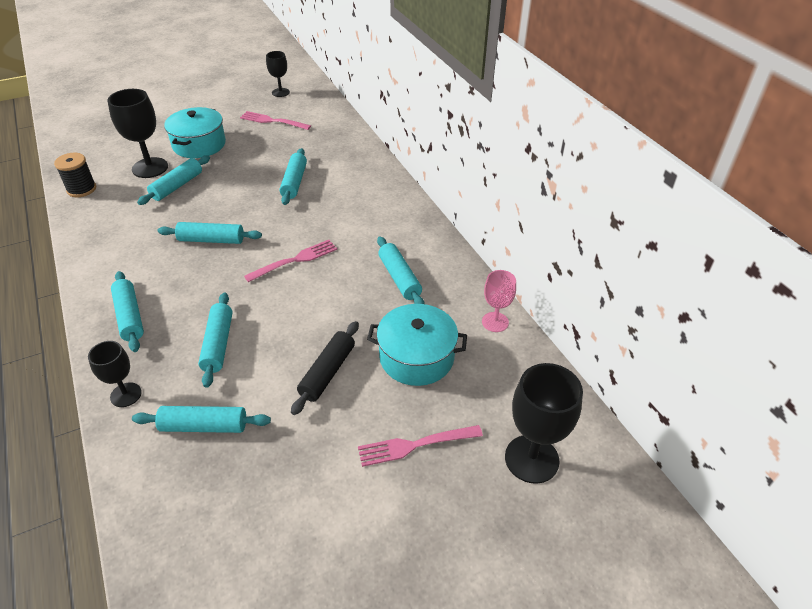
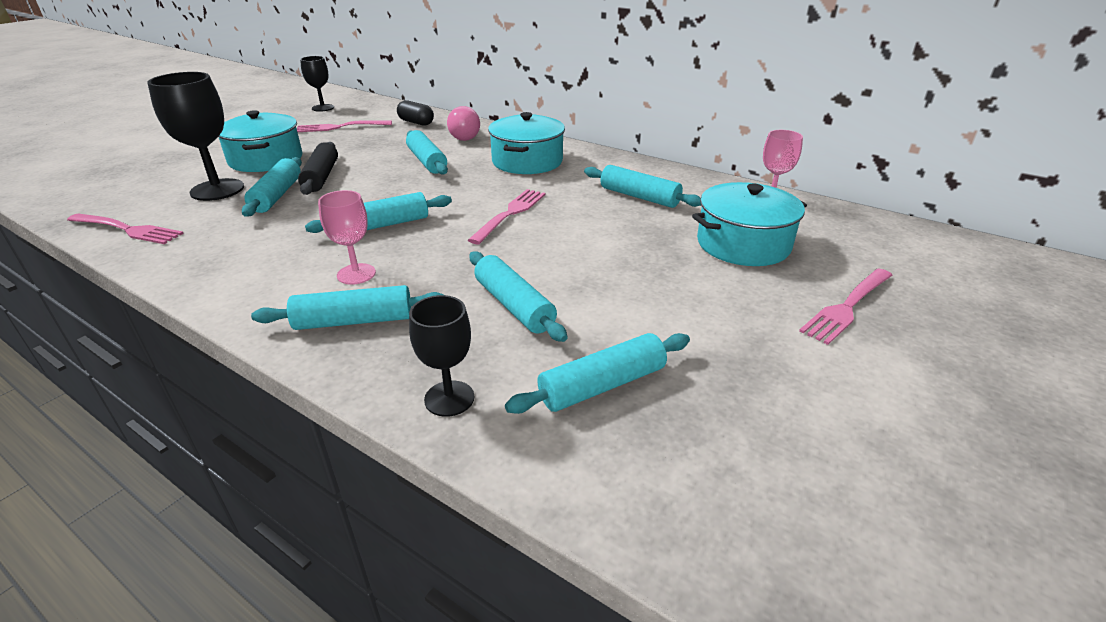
camera: 30 degrees left, 10 degrees down
(81, 189) = (127, 229): black spool -> pink fork
(130, 316) = (354, 321): turquoise rolling pin -> turquoise rolling pin turned 45 degrees counterclockwise
(161, 279) = (356, 274): none -> pink goblet
(328, 132) = (416, 122): none -> black capsule
(328, 372) = (675, 285): black rolling pin -> black rolling pin (321, 177)
(347, 160) = (464, 136): none -> pink light bulb
(361, 207) = (527, 161): none -> turquoise pot
(531, 459) = (952, 276): black goblet -> none

